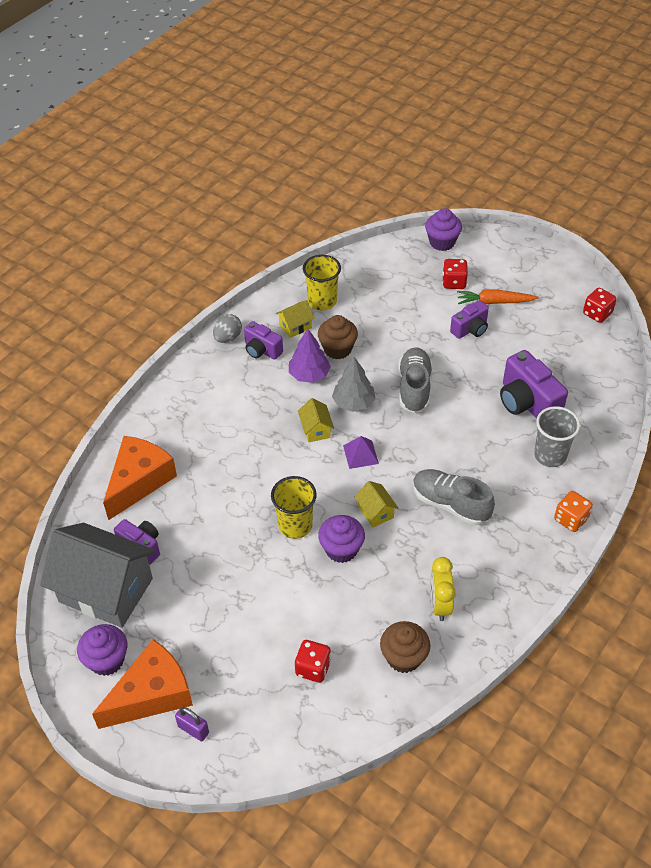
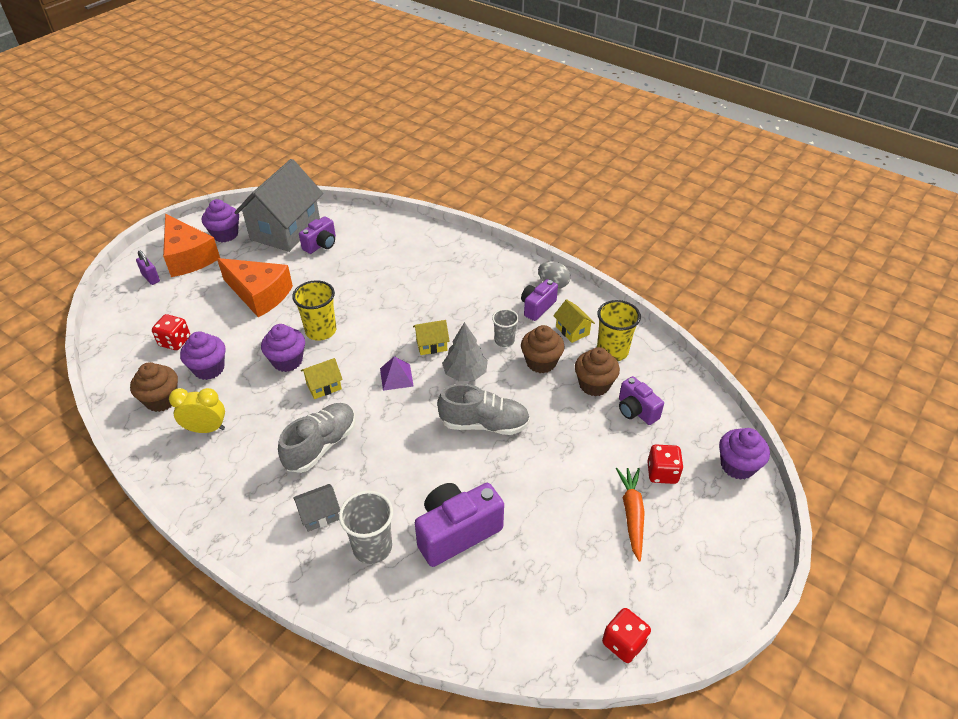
camera: 90 degrees right, 5 degrees down
(139, 481) = (386, 240): orange cheese -> orange cheese (259, 294)
(193, 729) = (151, 278): purple padlock -> purple padlock turned 75 degrees counterclockwise
(309, 374) = (504, 341): purple tree -> grey cup
(355, 622) = (209, 369): none -> purple cupcake
(363, 315) = (594, 385): none -> brown cupcake
(470, 329) = (580, 484): purple camera -> purple camera (636, 411)
(525, 495) = (319, 515): none -> grey house
(570, 519) = (277, 557): orange dice -> none

